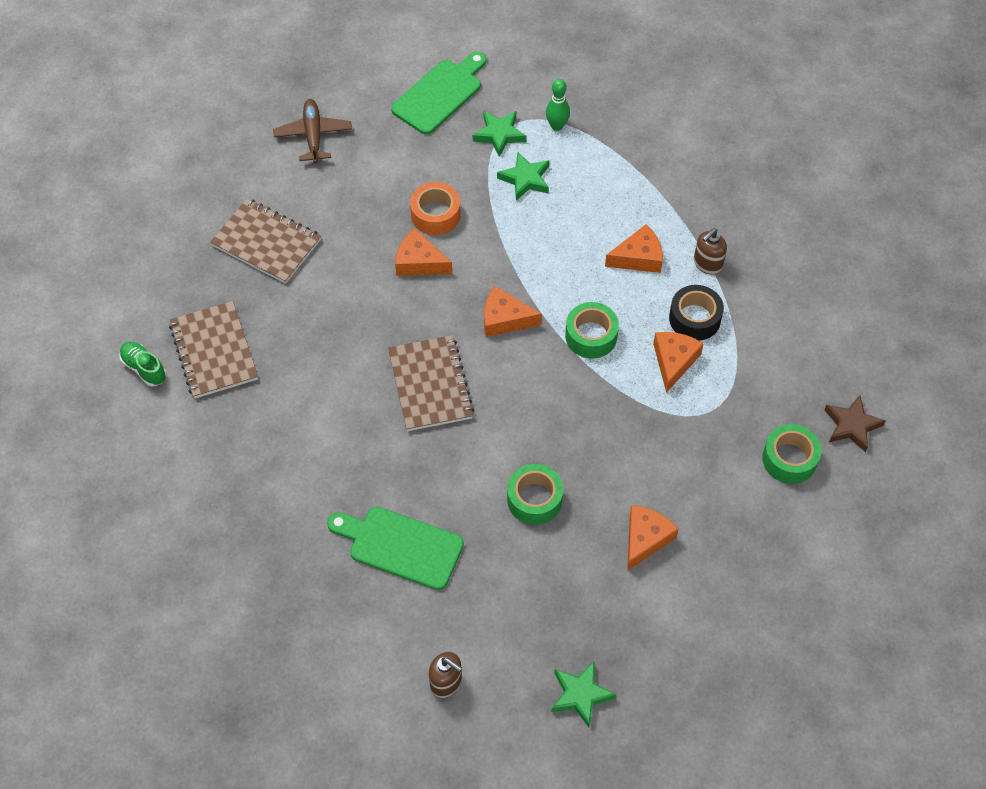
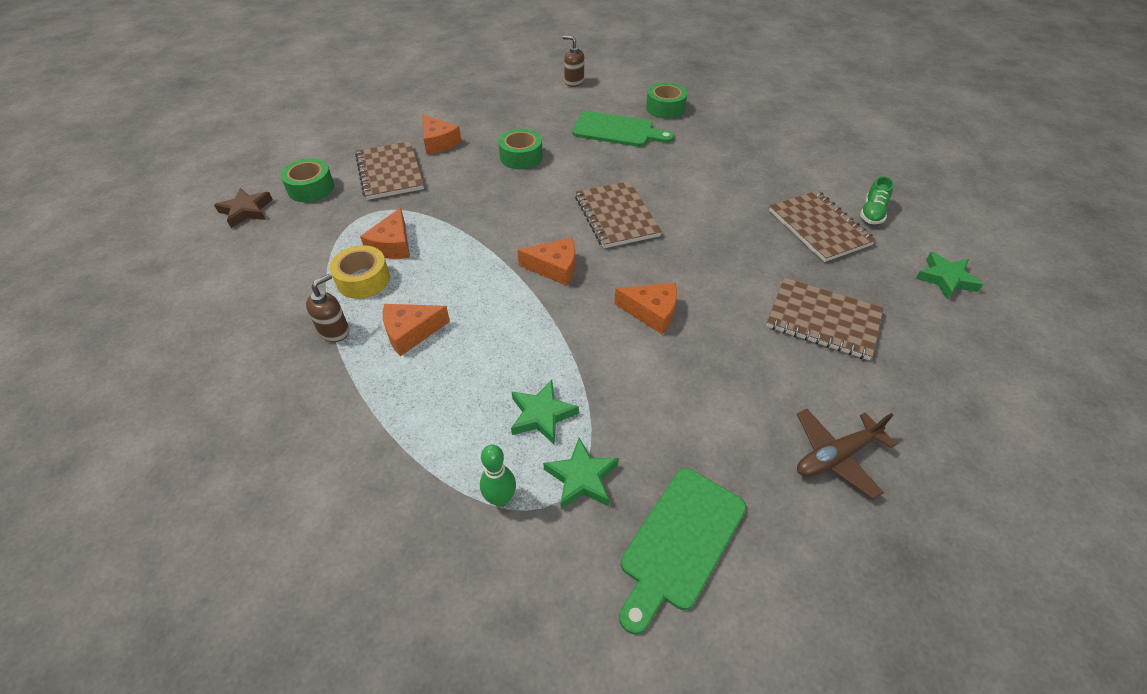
camera: 175 degrees right, 10 degrees down
(144, 368) = (872, 213): green shoe -> green shoe turned 75 degrees clockwise
(313, 135) = (836, 456): brown plane -> brown plane turned 75 degrees clockwise
(435, 215) = (645, 363): orange tape -> none
(580, 695) = (490, 81): green star -> green star (945, 279)
(591, 336) = (469, 259): green tape -> green tape (665, 108)
(645, 539) = (438, 142): orange cheese -> orange cheese turned 60 degrees counterclockwise
(694, 318) = (363, 280): black tape -> yellow tape
(699, 481) = (390, 172): none -> brown notebook

